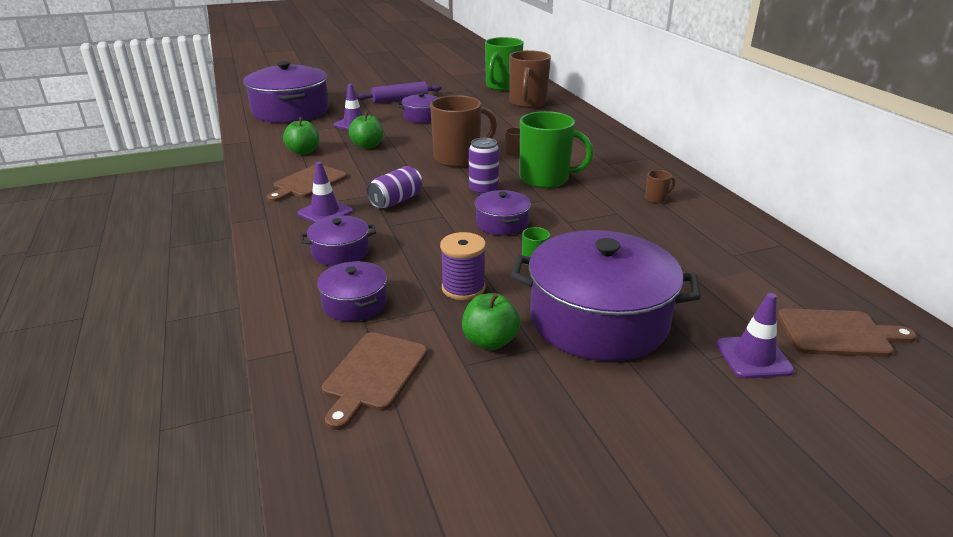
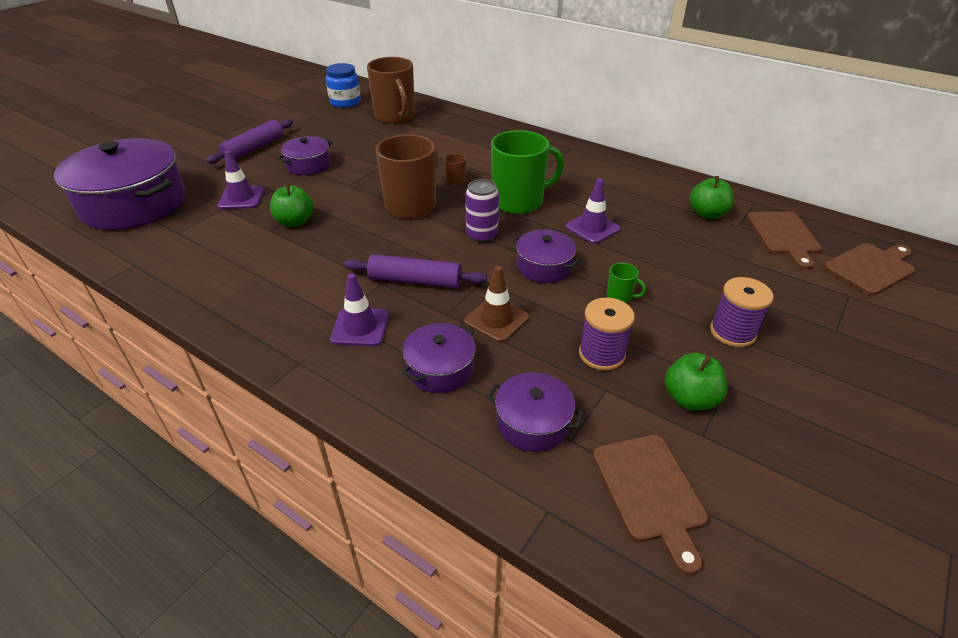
camera: 35 degrees left, 10 degrees up
(303, 151) = (227, 256): green apple -> green apple (707, 214)
(308, 183) = (289, 296): brown cutting board -> brown cutting board (783, 236)
(396, 201) = (415, 281): purple can -> purple rolling pin
(418, 240) = (496, 319): none -> brown traffic cone
(502, 86) = (345, 102): green mug -> blue jar
(598, 319) = (732, 332): purple pot -> purple spool
(656, 199) = (627, 190): brown mug -> none
(753, 357) = (856, 314): purple traffic cone -> purple traffic cone (592, 228)

